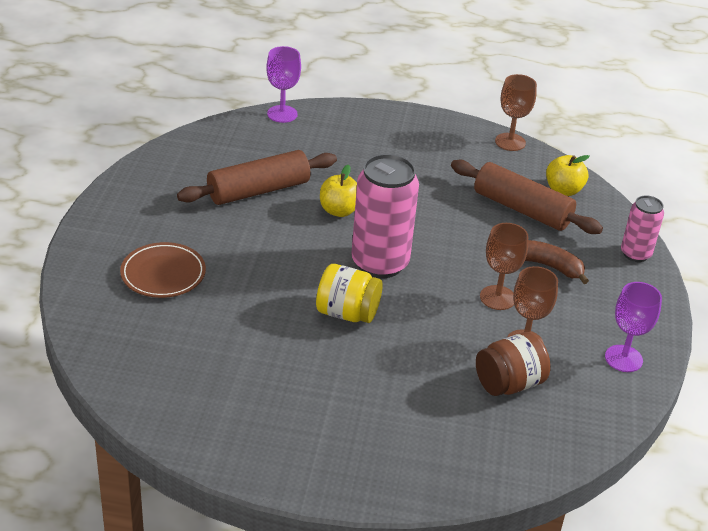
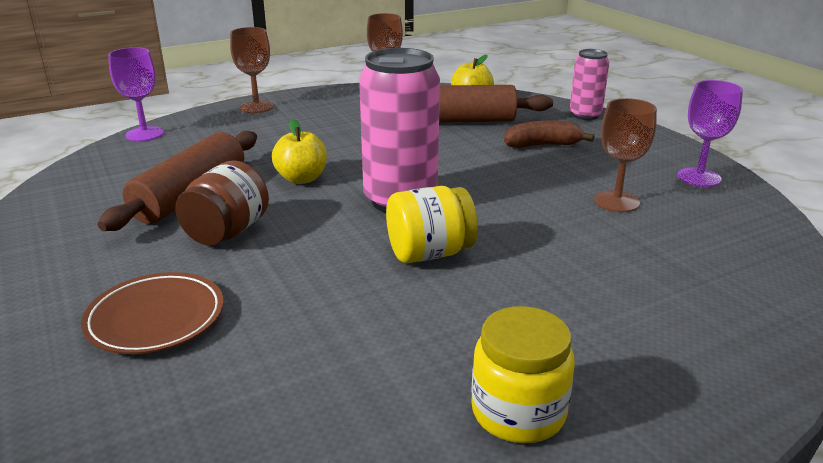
camera: 35 degrees left, 10 degrees down
(273, 426) = (518, 412): none -> yellow jar
(497, 298) = (540, 181): brown goblet -> brown goblet (256, 107)
(509, 383) = (659, 236): brown jar -> brown jar (227, 232)

